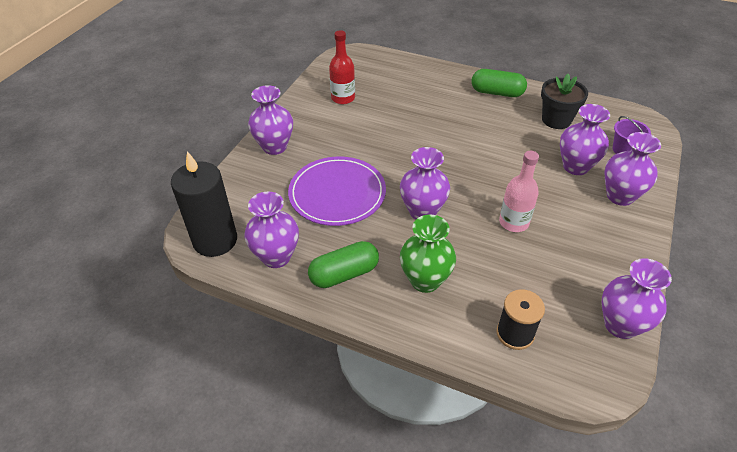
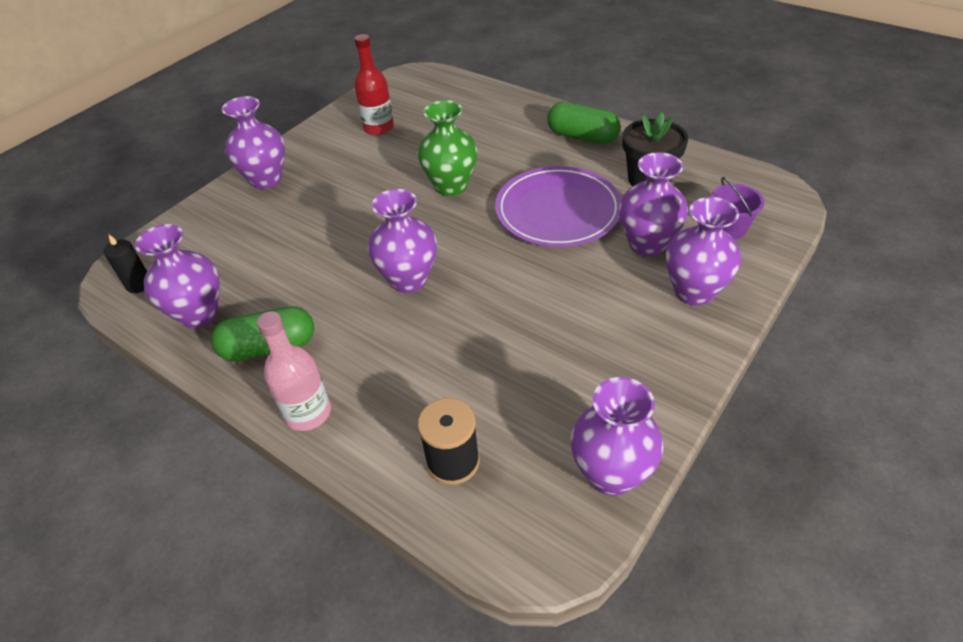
camera: 15 degrees right, 0 degrees up
(215, 240) = (139, 284): black candle -> black candle, size x0.45
(337, 193) = (312, 244): purple plate -> purple plate (558, 211)
(425, 280) = (367, 370): green vase -> green vase (451, 186)
(514, 222) = (524, 309): pink bottle -> pink bottle (308, 413)

